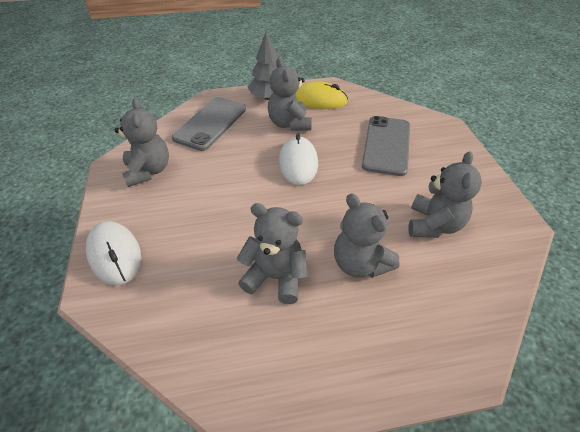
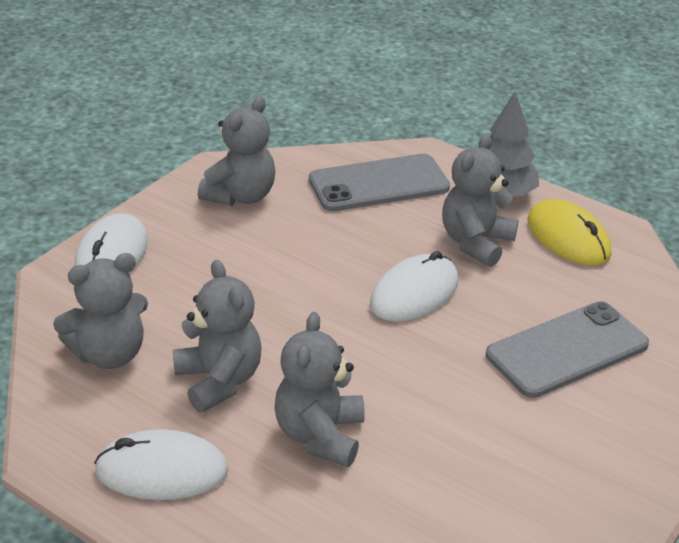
camera: 45 degrees right, 10 degrees down
(320, 356) = (162, 471): none -> white mouse
(433, 225) = (470, 469): grey teddy bear -> grey teddy bear (109, 354)

